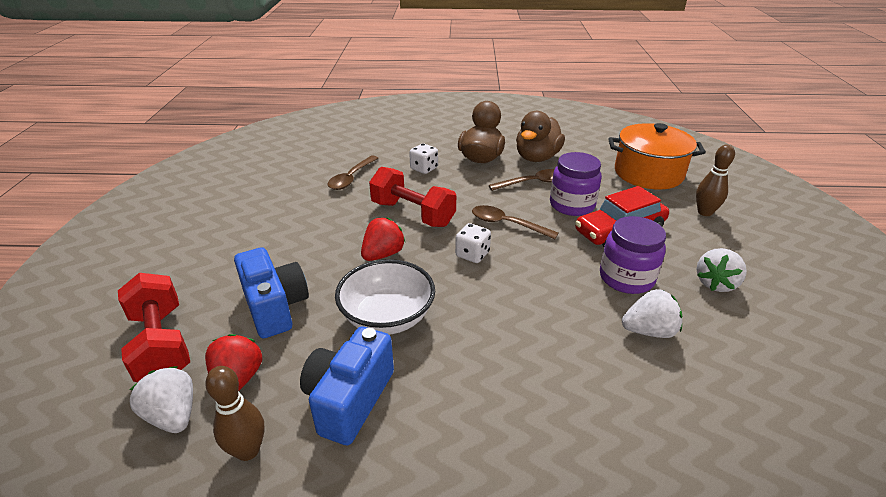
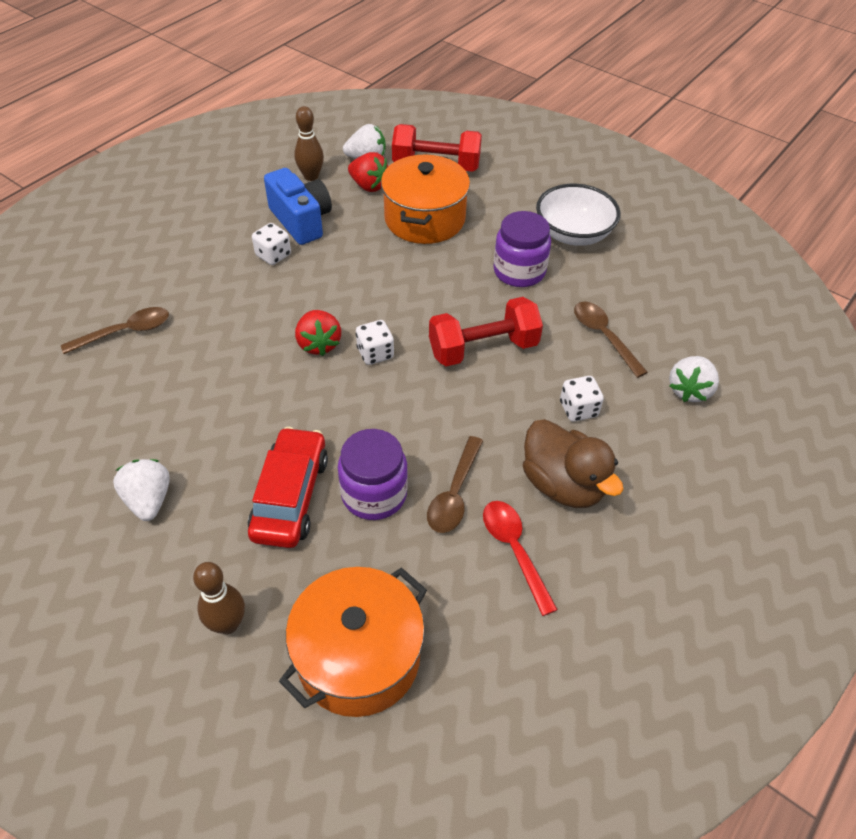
camera: 125 degrees right, 15 degrees up
(275, 307) = (424, 219): blue camera -> orange pot
(383, 254) = (434, 297): red strawberry -> red strawberry (319, 344)
(387, 317) = (353, 266): white bowl -> white bowl (573, 234)
(426, 385) = (273, 255): none -> white dice
(507, 224) = (395, 409): brown spoon -> brown spoon (125, 332)
(537, 158) = (514, 551): brown duck -> red spoon
(626, 278) = (231, 437): purple jar -> purple jar (519, 271)
(649, 331) = (172, 398): white strawberry -> white strawberry (689, 390)

